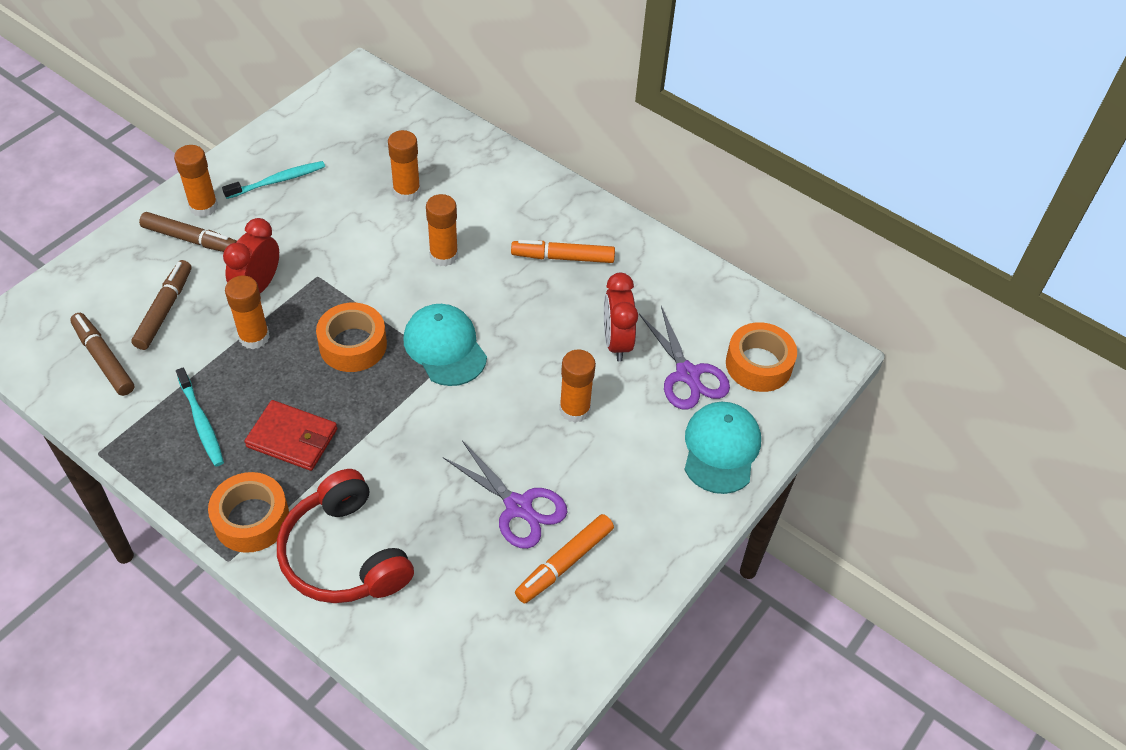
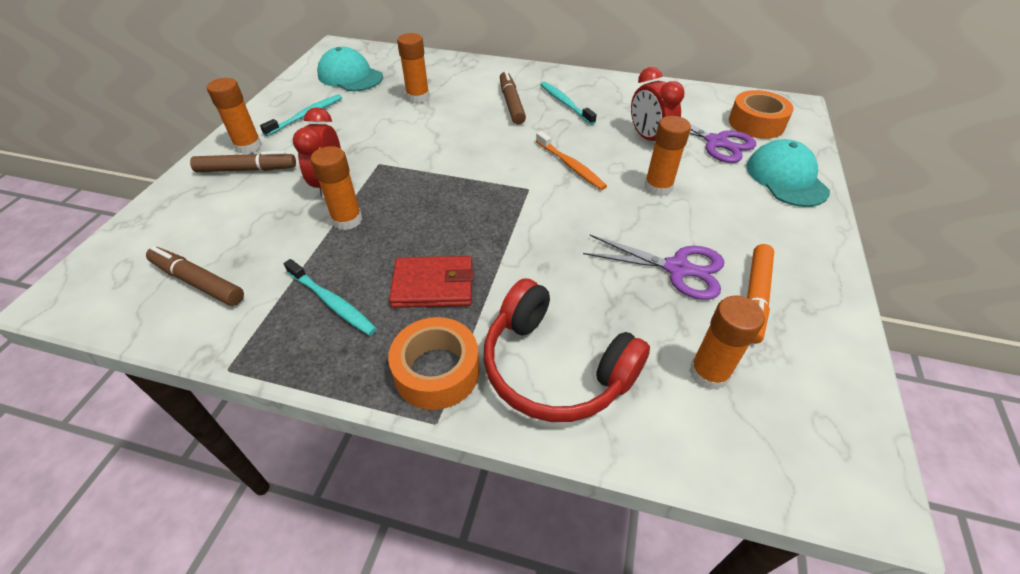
camera: 20 degrees left, 5 degrees down
(164, 310) = (246, 225): brown marker -> brown marker (511, 103)
(353, 345) = (442, 199): orange tape -> none
(443, 255) = (475, 125): orange glue stick -> orange glue stick (708, 373)
(445, 347) = (521, 178): turquoise cap -> turquoise cap (350, 76)
(506, 349) = (570, 166): none -> orange toothbrush
(563, 257) = (565, 103): orange marker -> turquoise toothbrush

